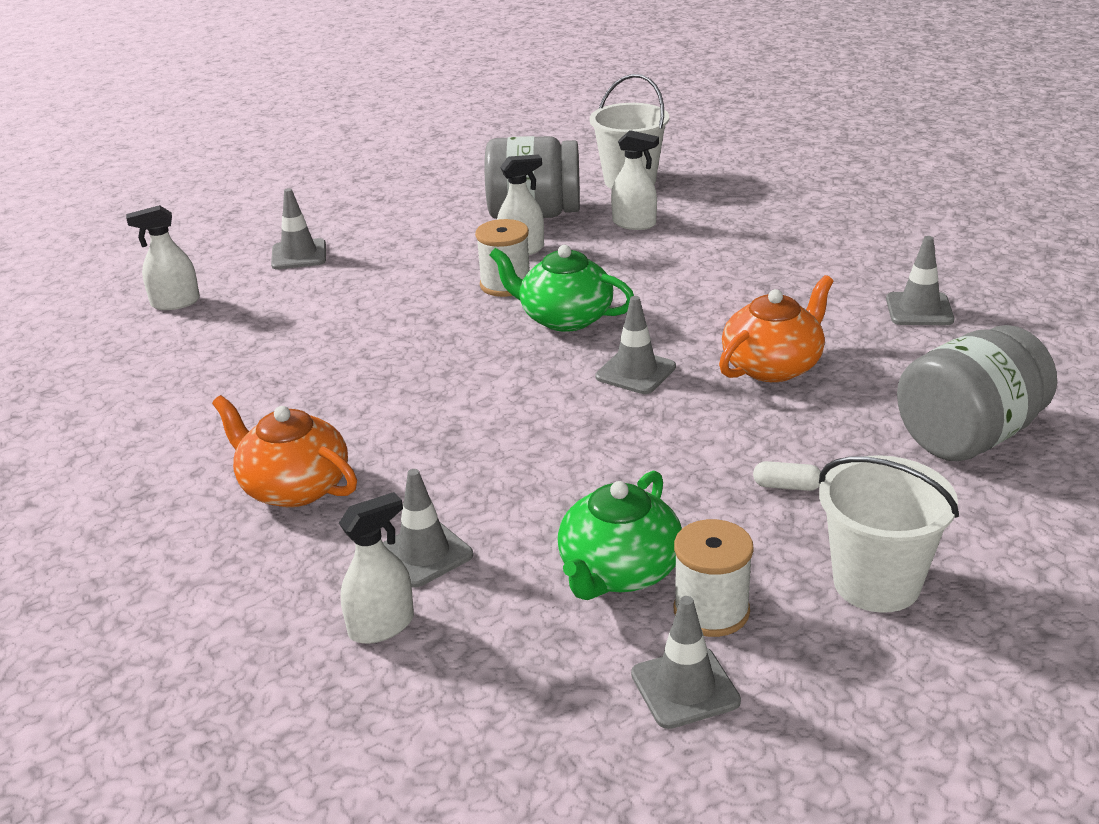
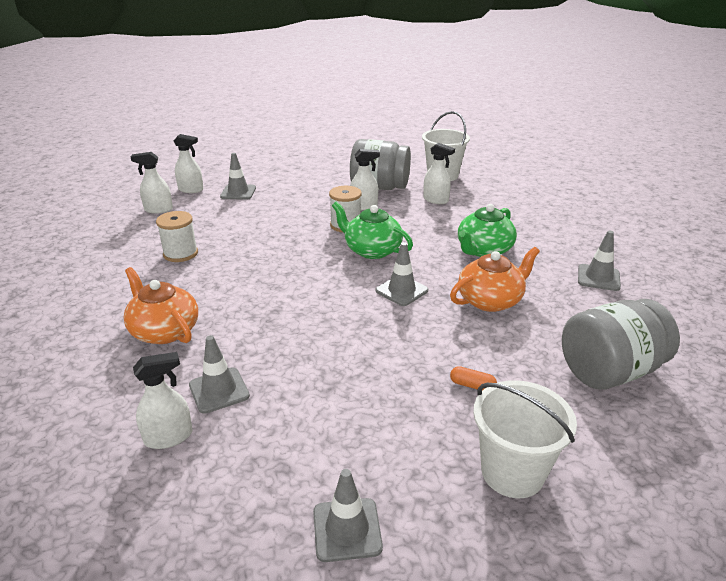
camera: 10 degrees right, 0 degrees up
(213, 261) = (191, 189): none -> white spray bottle
(619, 572) = (337, 428): green teapot -> green teapot (483, 250)
(711, 611) = (388, 471): white spool -> white spool (180, 253)
(787, 486) = (472, 385): white capsule -> orange capsule

